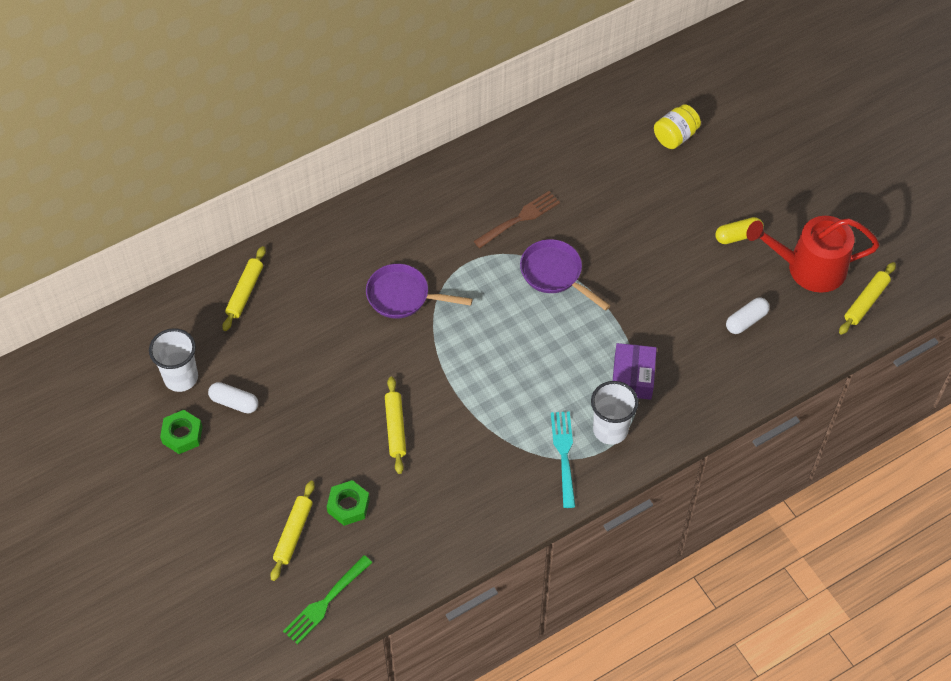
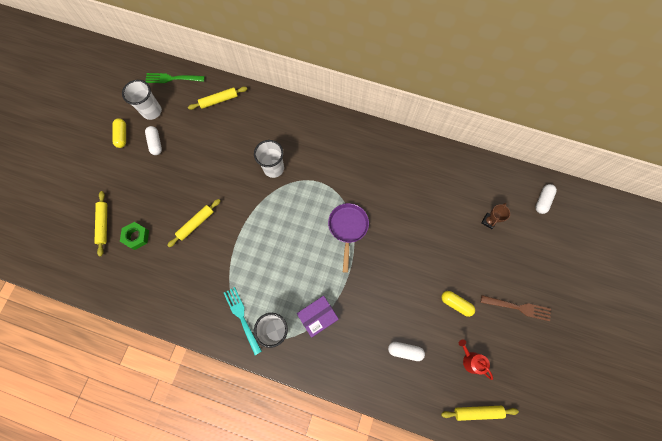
camera: 50 degrees right, 15 degrees up
(182, 435) = (122, 136): green nut -> yellow capsule
(293, 533) = (104, 224): yellow rolling pin -> yellow rolling pin turned 75 degrees counterclockwise
(326, 601) = (76, 268): green fork -> green fork (173, 78)
(403, 296) = (273, 168): purple pan -> white cup
(519, 219) = (365, 185): brown fork -> brown fork (517, 307)
(564, 455) = (242, 318): turquoise fork -> turquoise fork turned 75 degrees counterclockwise
(675, 136) = (488, 221): yellow jar -> brown trophy
(699, 71) = (542, 201): none -> white capsule
(809, 268) = (471, 360): red watering can -> red watering can, size x0.49

